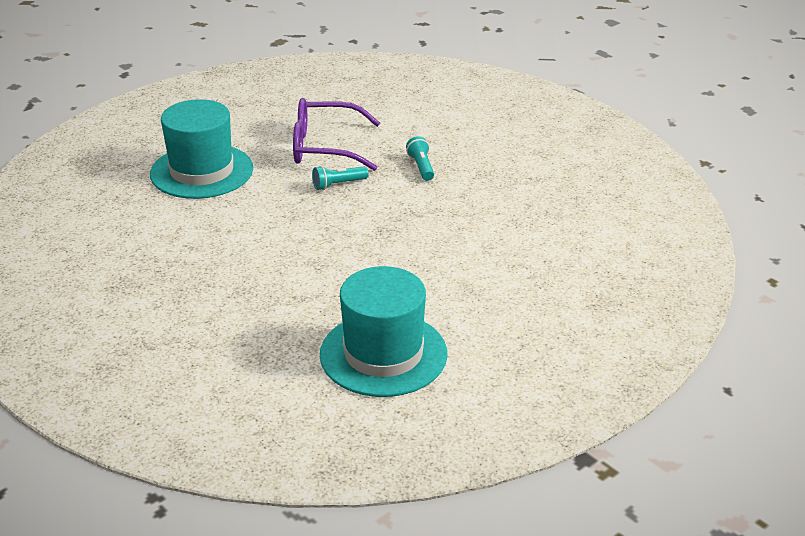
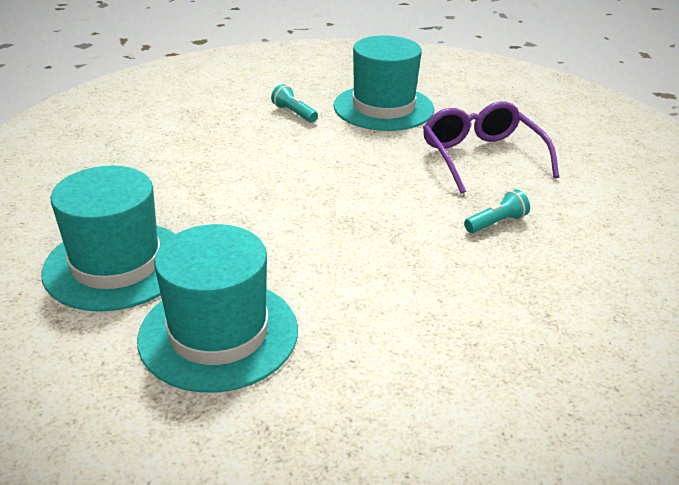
camera: 70 degrees right, 0 degrees up
(338, 184) = (416, 178): turquoise flashlight -> turquoise flashlight (294, 113)
(495, 311) = (218, 334): none -> turquoise hat

